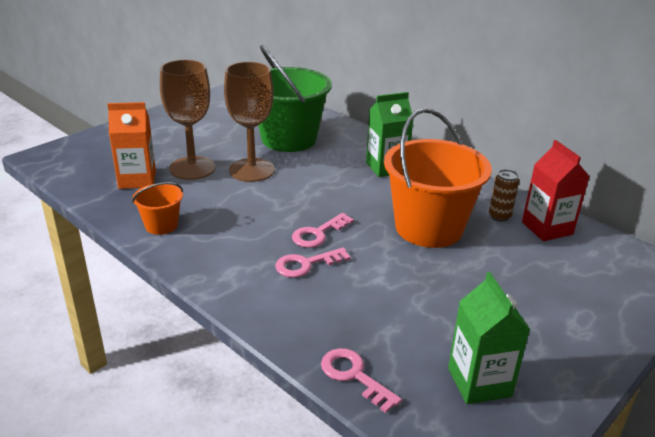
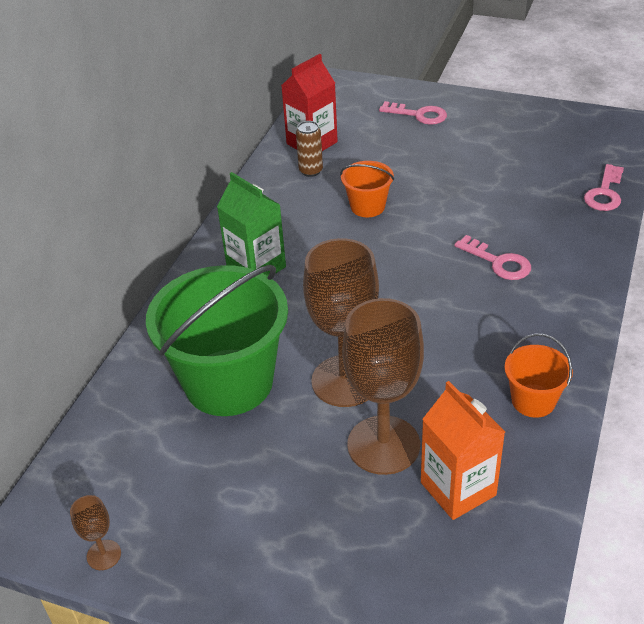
camera: 110 degrees left, 10 degrees up
(215, 96) = (104, 555): none -> brown goblet
(318, 234) = (440, 272): pink key -> pink key (418, 115)
(429, 228) = (367, 206): orange bucket -> orange bucket, size x0.47
(479, 382) = (550, 141): green carton -> none

